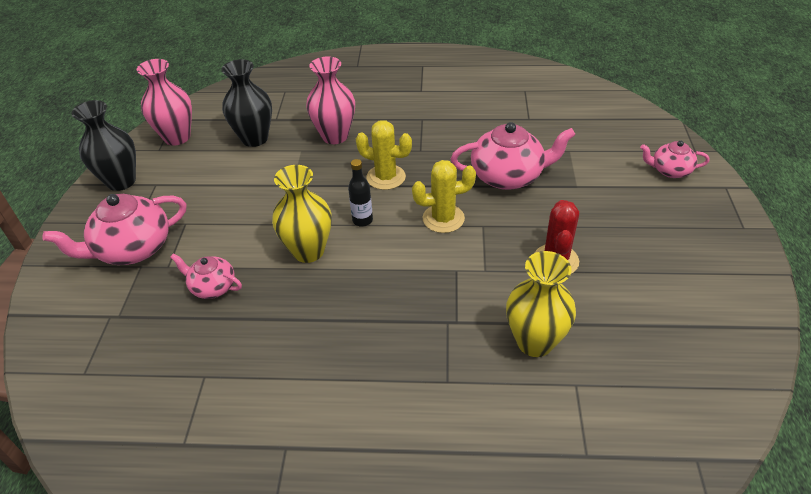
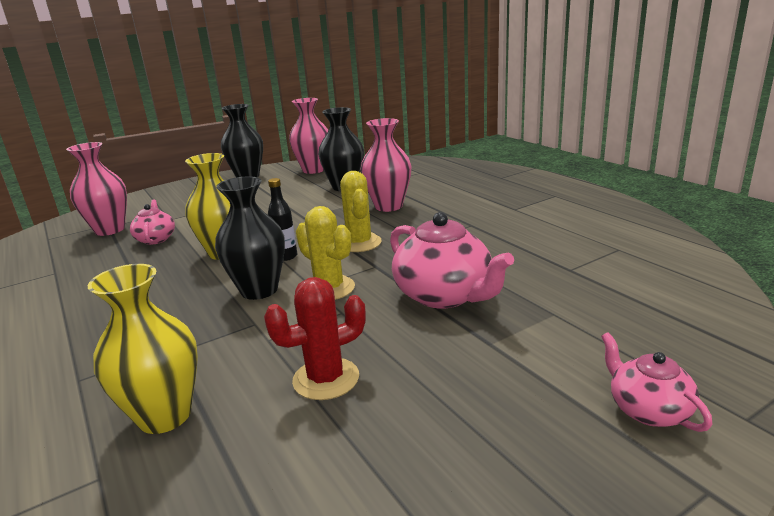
camera: 55 degrees right, 20 degrees down
(133, 249) = (180, 204): pink teapot -> none
(133, 316) = (110, 230): none -> pink vase
(406, 252) = (259, 290): none -> black vase

